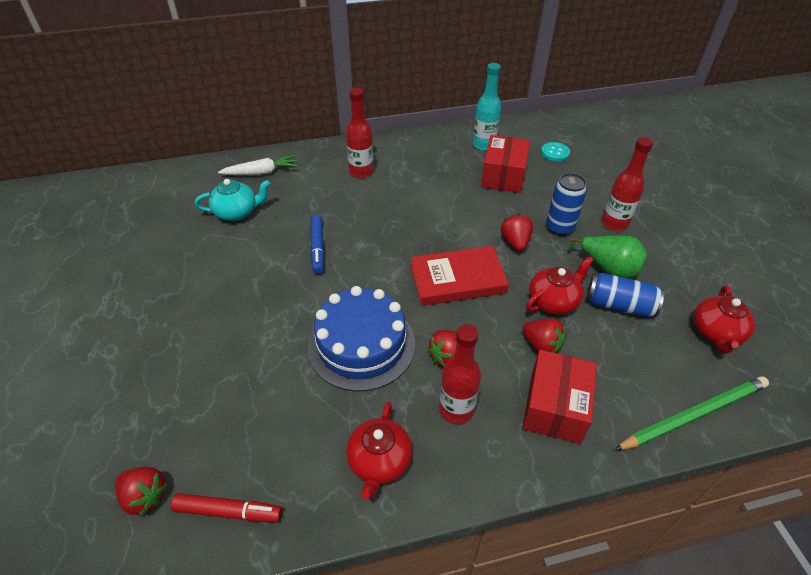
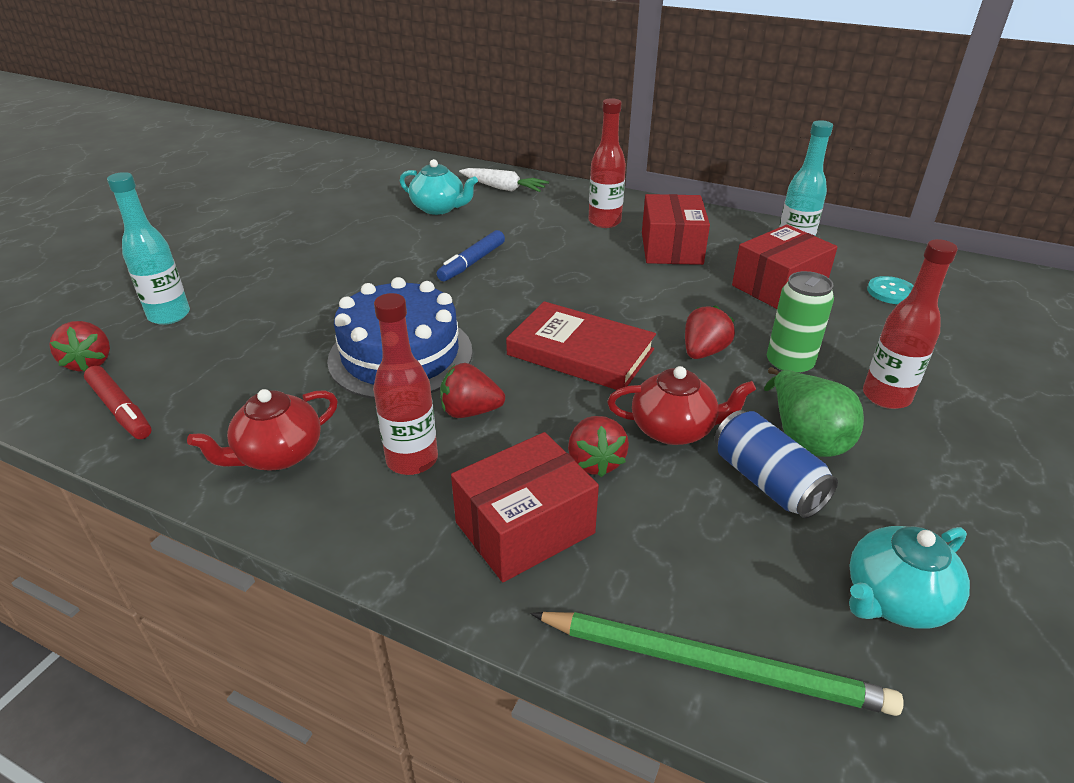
camera: 40 degrees right, 10 degrees down
(151, 418) = (169, 315): none -> turquoise bottle
(421, 174) = (671, 248): none -> red box
(559, 228) = (789, 365): blue can -> green can
(716, 333) = (894, 599): red teapot -> turquoise teapot

